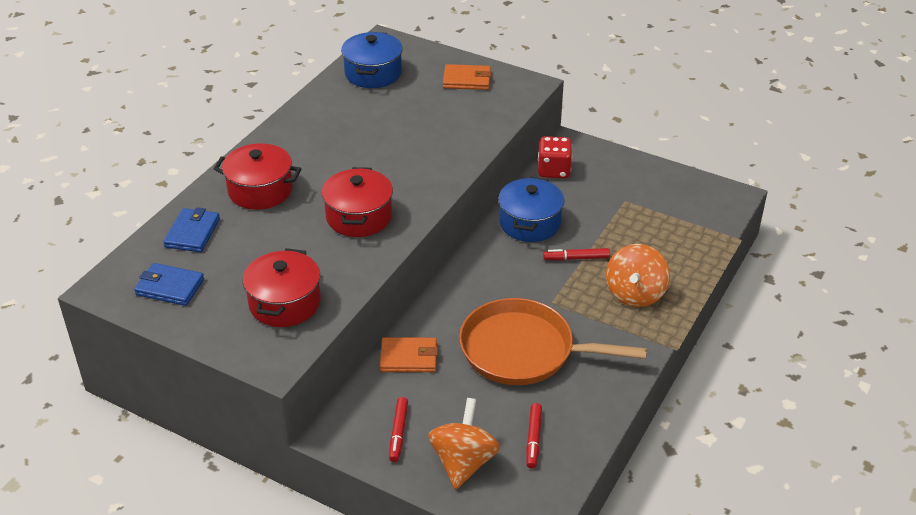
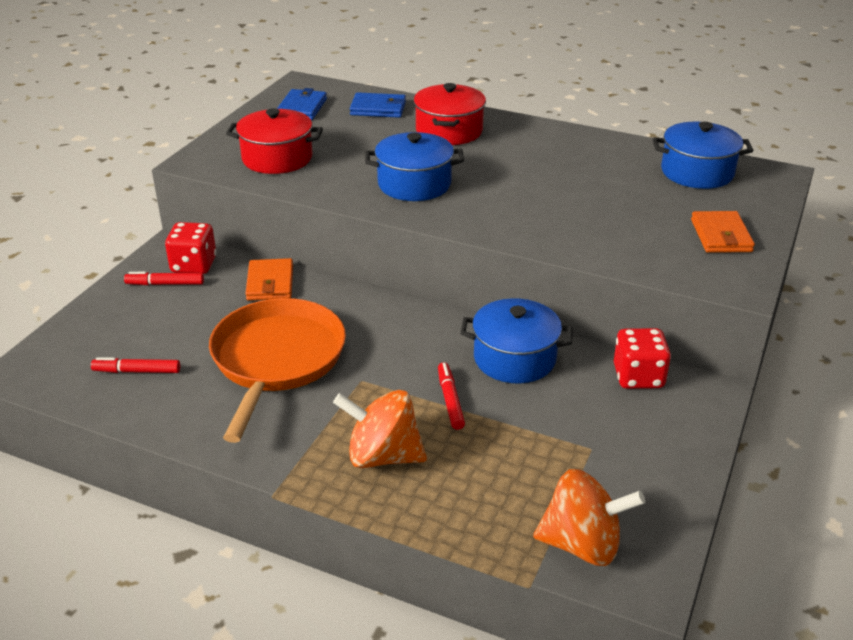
camera: 85 degrees right, 5 degrees down
(359, 217) = (414, 184): red pot -> blue pot
(369, 414) = (194, 265): none -> red dice
(463, 462) = (116, 325): orange spinning top -> orange spinning top (582, 544)

